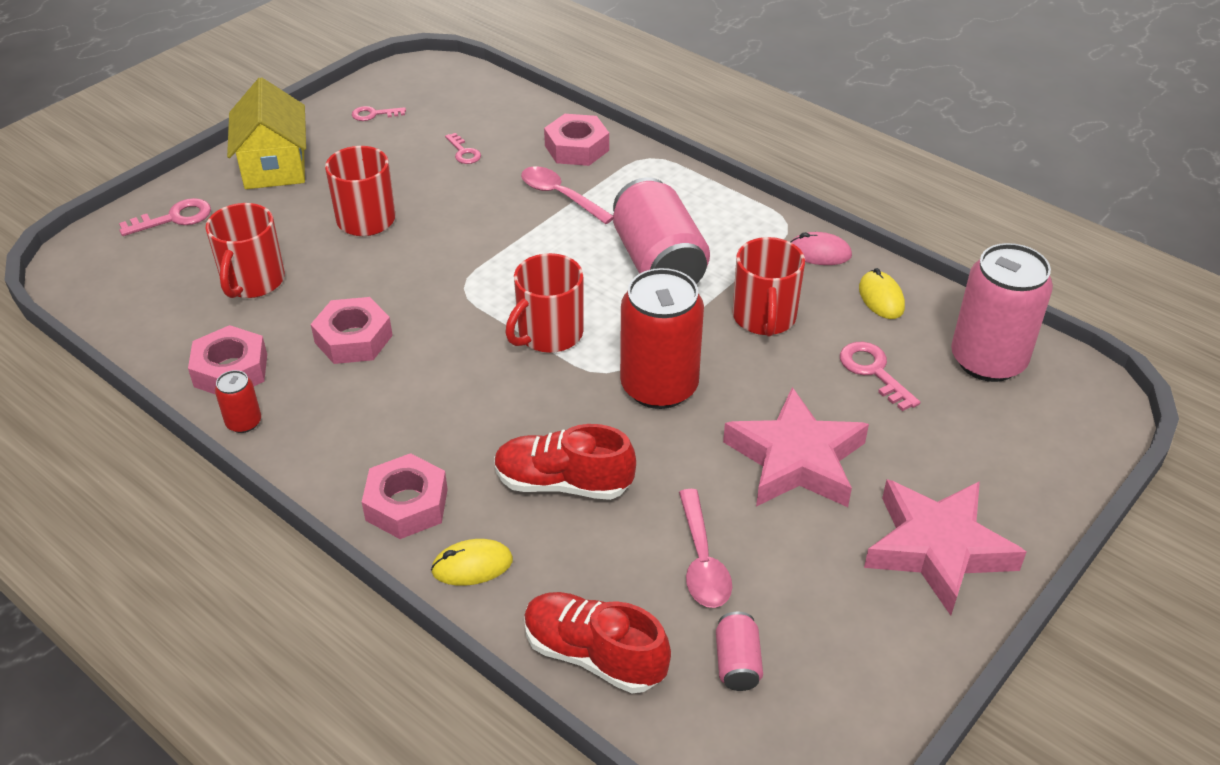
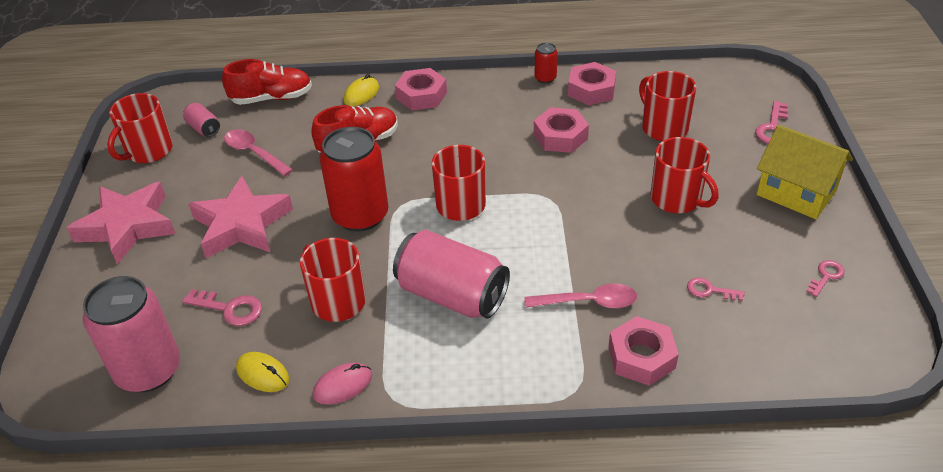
camera: 140 degrees right, 0 degrees up
(845, 674) = (148, 151): none -> red mug

